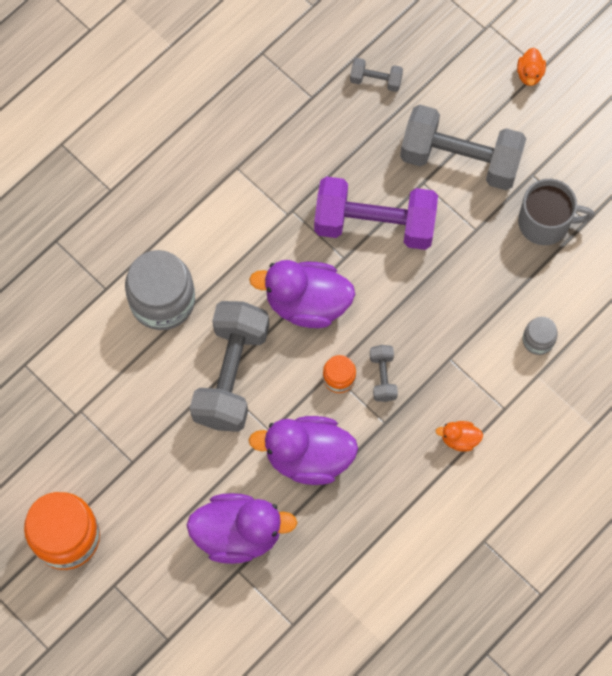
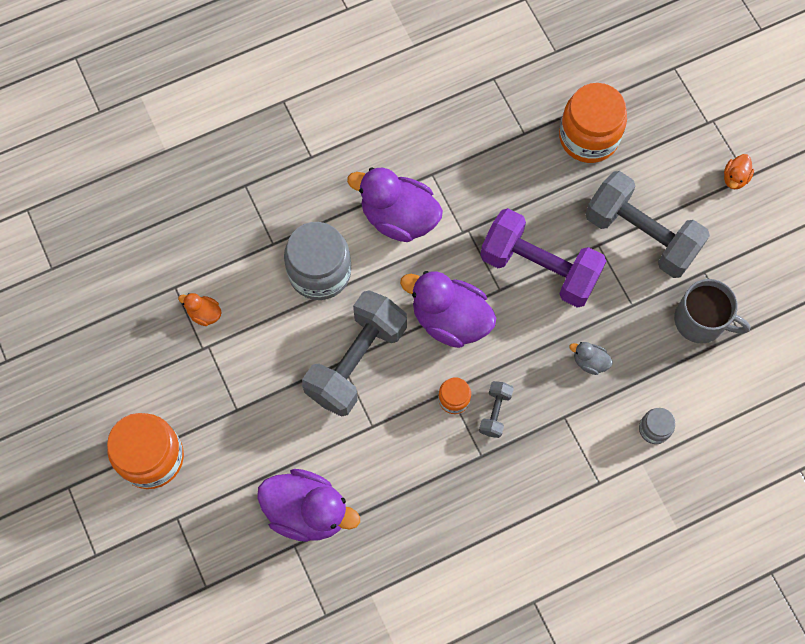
camera: 20 degrees right, 0 degrees up
(308, 457) = (398, 462): purple duck -> purple duck (398, 217)
(375, 80) = (588, 137): grey dumbbell -> orange jar
(455, 297) = (589, 362): none -> grey duck
(459, 439) = (545, 496): orange duck -> orange duck (204, 314)

